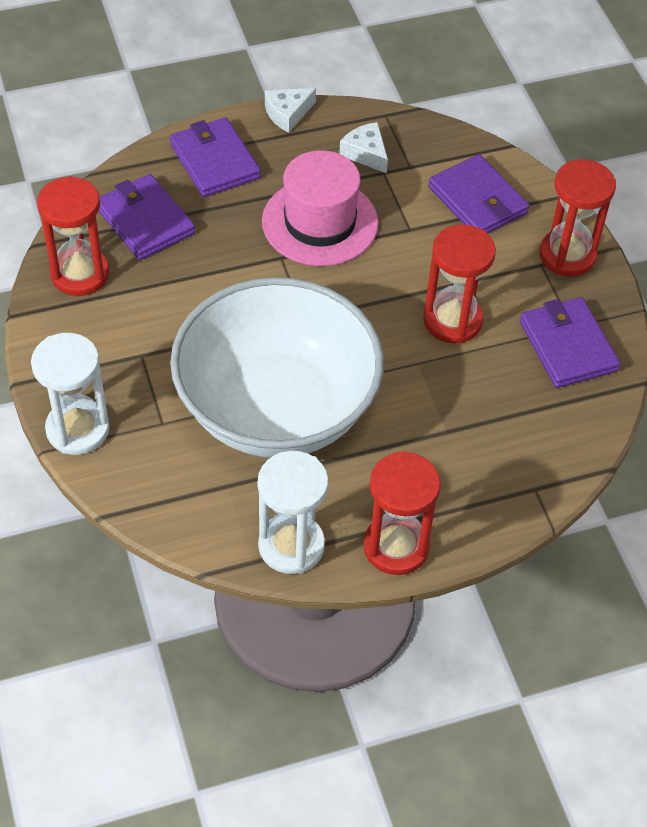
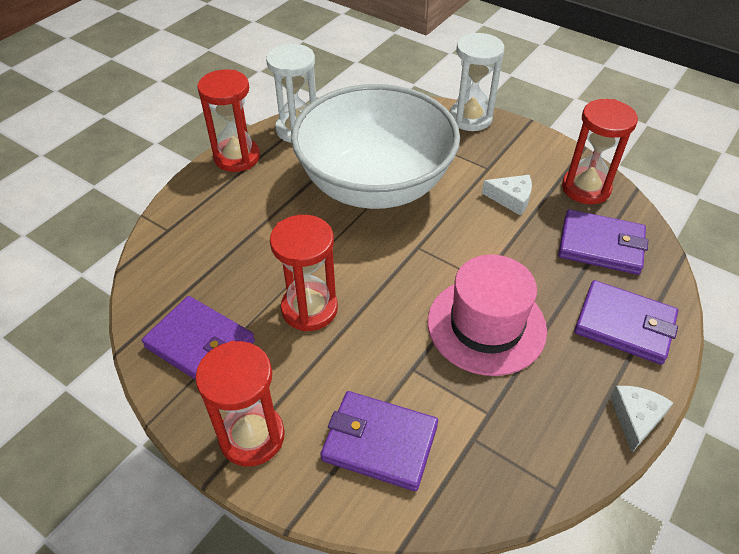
camera: 145 degrees right, 5 degrees down
(366, 153) = (524, 424): white cheese -> white cheese (511, 199)

